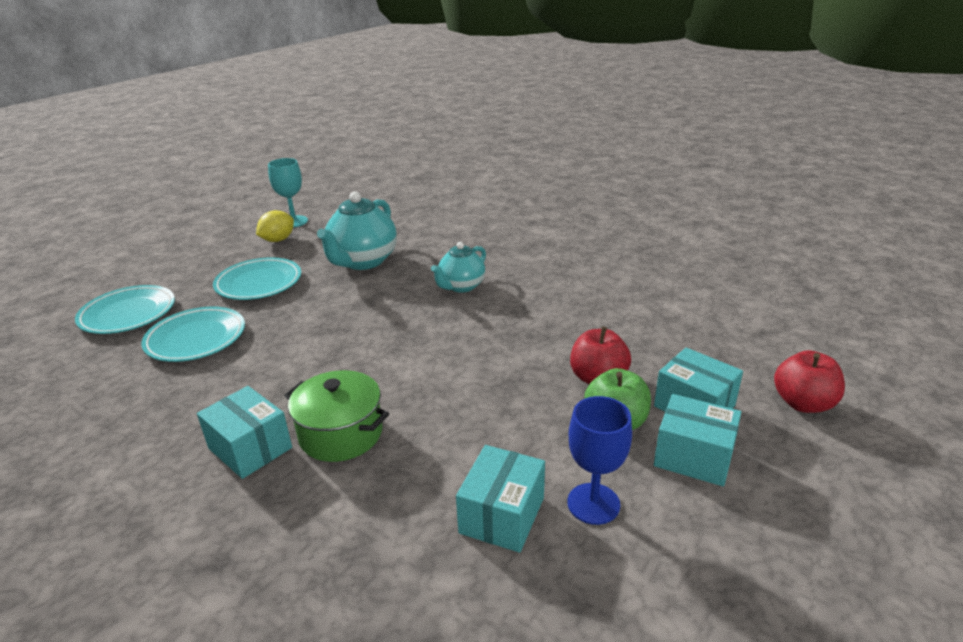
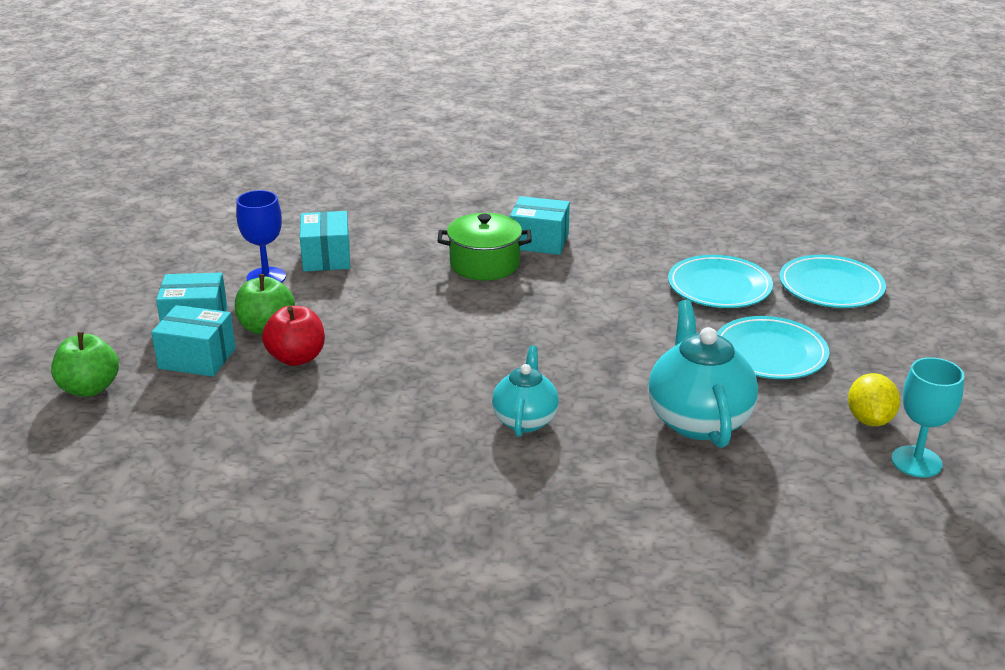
camera: 150 degrees right, 0 degrees up
(803, 403) = (89, 388): red apple -> green apple

